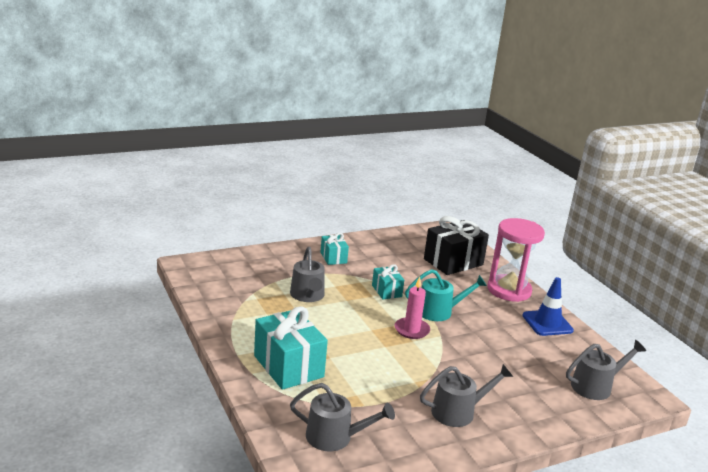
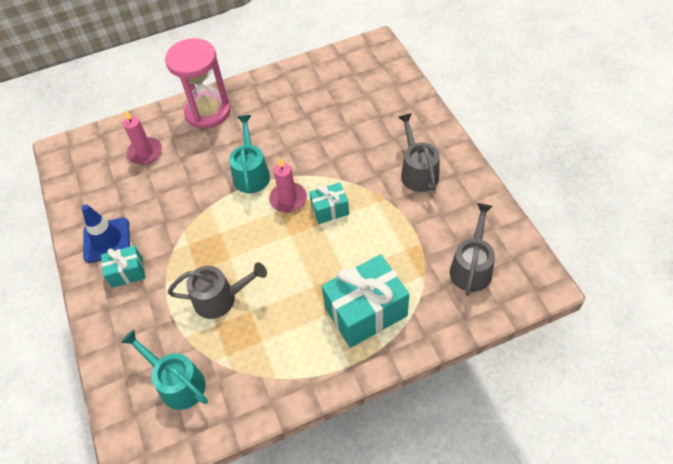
camera: 80 degrees left, 30 degrees up
(237, 279) = (177, 383): none -> turquoise watering can
(386, 291) = (209, 218): turquoise gift -> turquoise gift (330, 210)
(453, 262) = (145, 152): black gift -> pink candle
(547, 323) = (269, 91): blue traffic cone -> blue traffic cone (107, 240)
(595, 386) = (366, 75): grey watering can -> none

